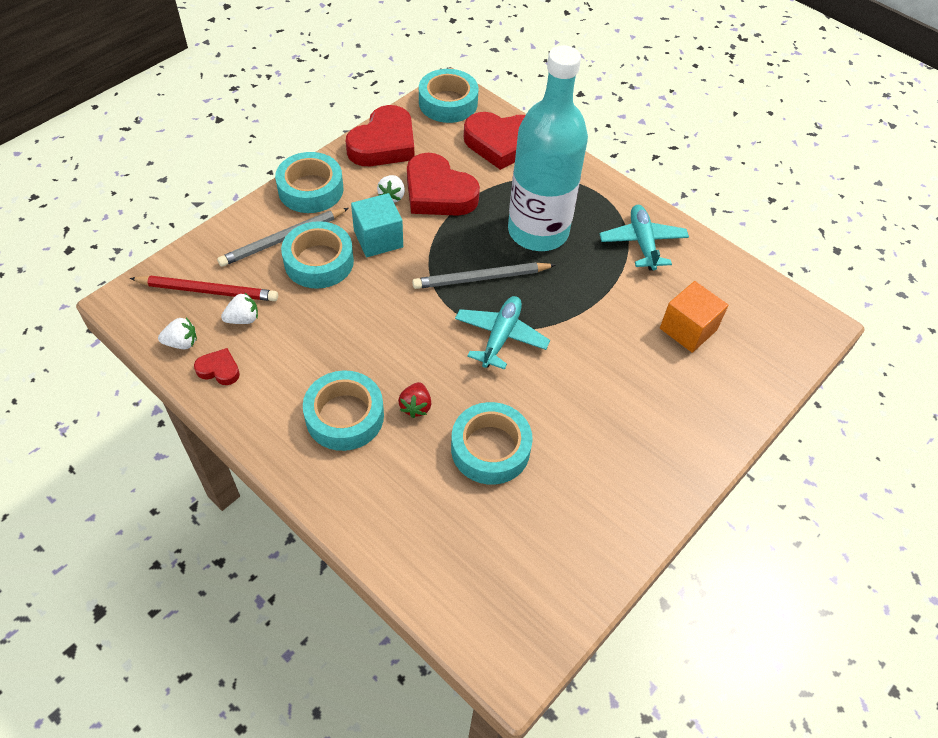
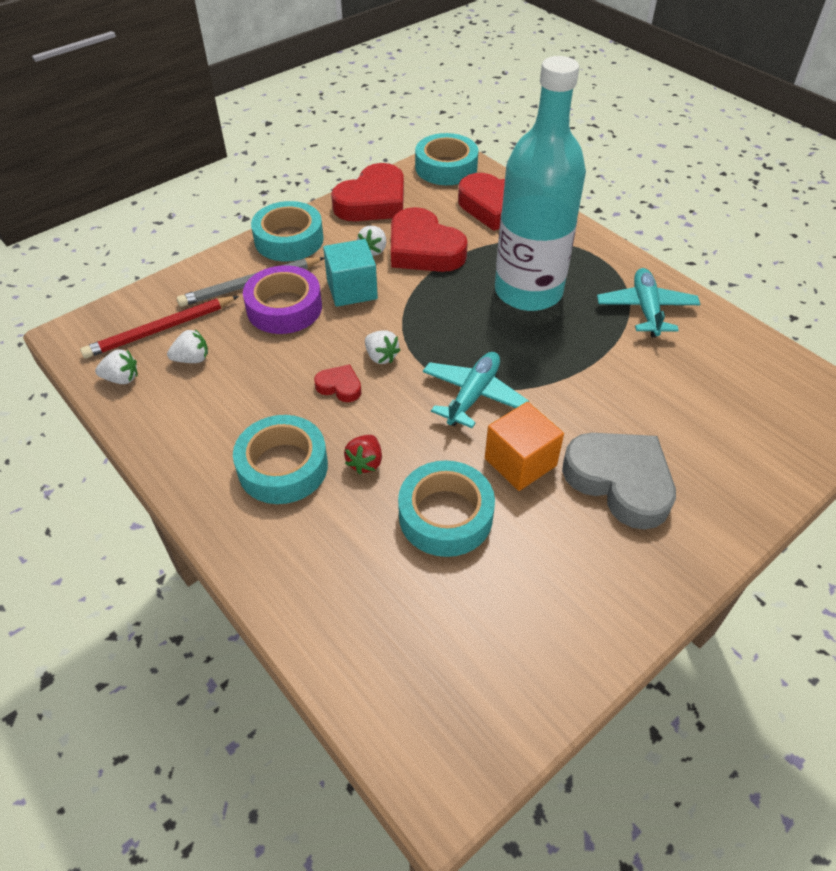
camera: 10 degrees right, 5 degrees down
(207, 291) = (161, 329): red pencil -> red pencil turned 135 degrees clockwise
(219, 369) = (155, 408): red heart -> red heart (339, 386)
(319, 261) = (284, 308): turquoise tape -> purple tape
(415, 305) = (381, 356): none -> white strawberry
(481, 278) = (459, 334): grey pencil -> none
(631, 406) = (620, 481): none -> grey heart
(688, 329) = (694, 402): orange cube -> orange cube (520, 462)

